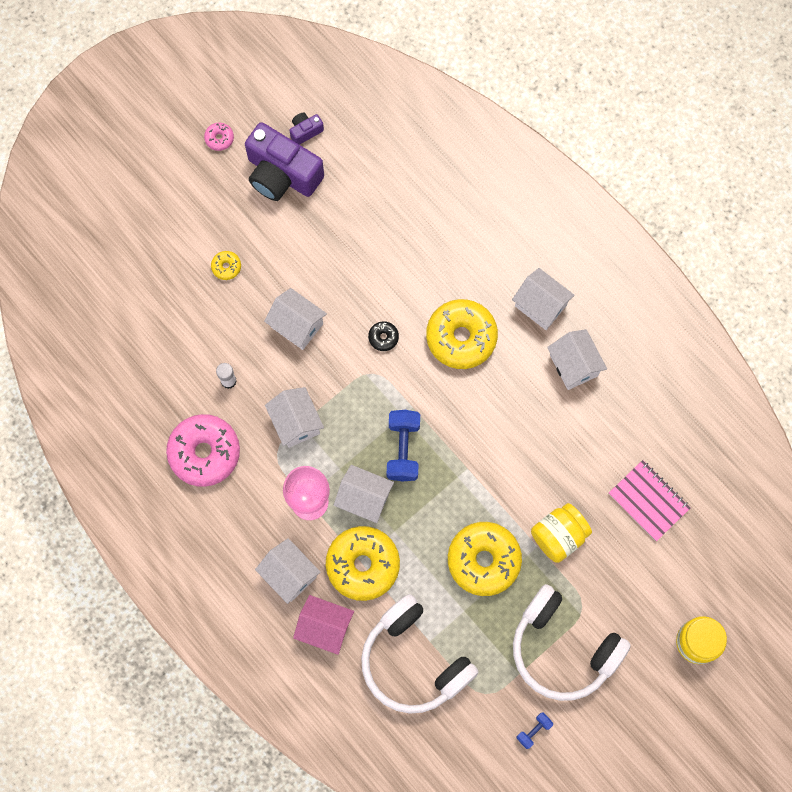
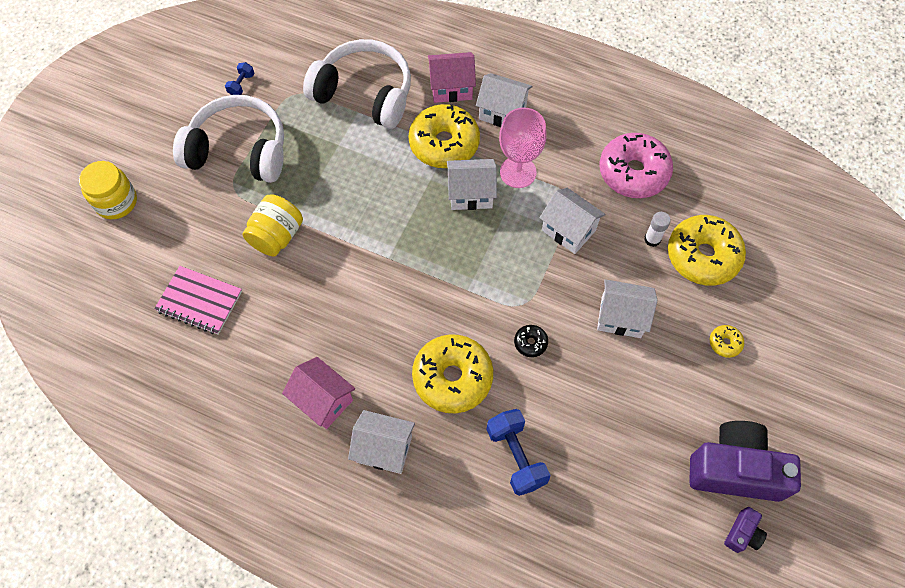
camera: 155 degrees right, 10 degrees down
(219, 138) = (826, 479): pink donut -> none
(403, 449) = (457, 249): blue dumbbell -> blue dumbbell (516, 456)
(483, 560) = (338, 189): yellow donut -> yellow donut (702, 256)
(573, 365) = (323, 400): white house -> pink house

